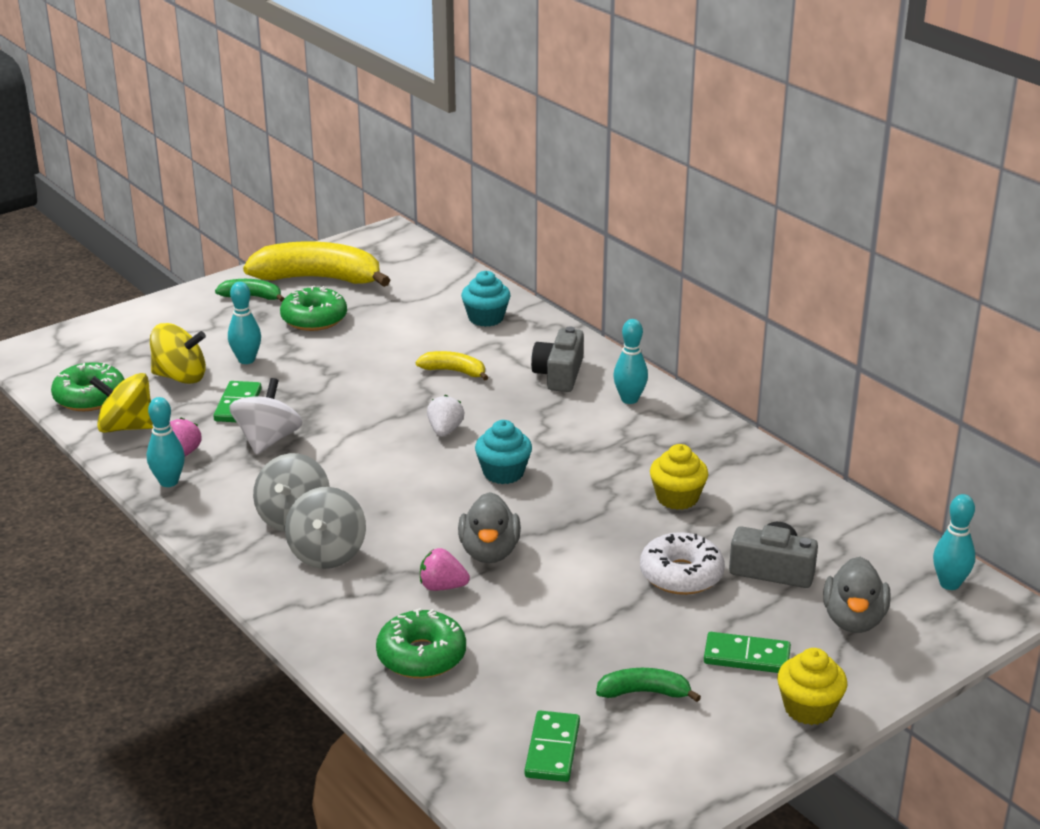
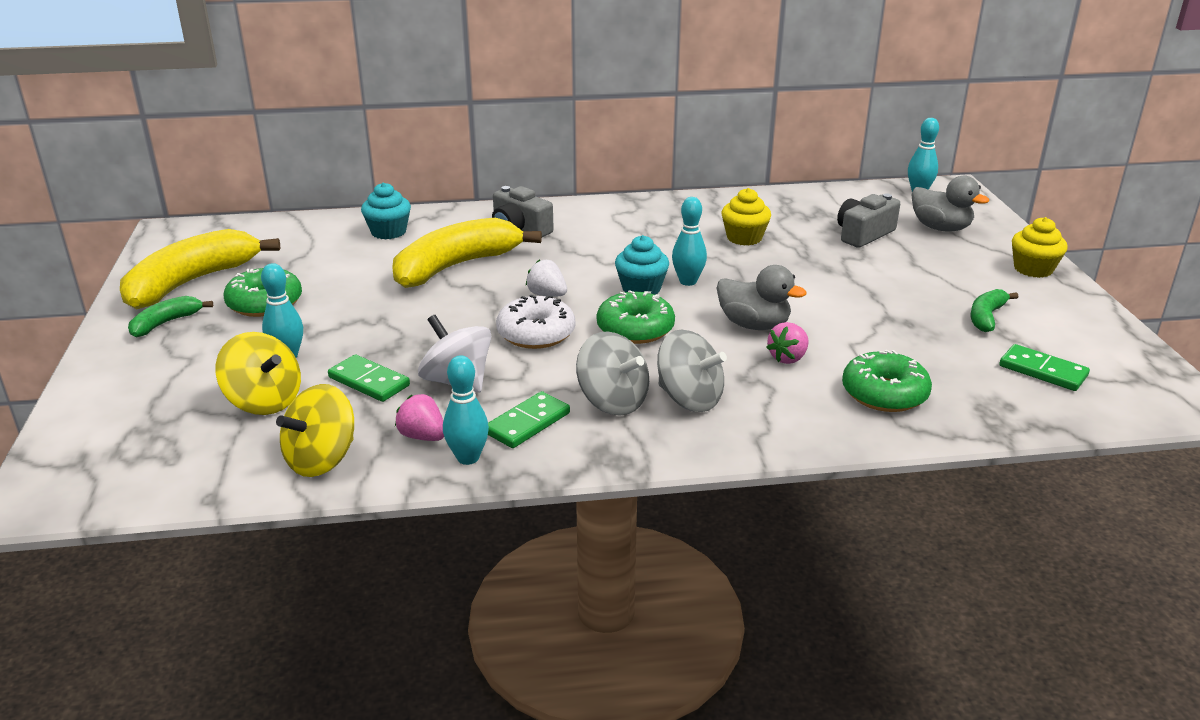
camera: 60 degrees left, 0 degrees up
(90, 397) = (221, 470): green donut -> green donut (635, 329)
(180, 377) = (264, 401): yellow spinning top -> yellow spinning top turned 90 degrees clockwise
(454, 371) = (456, 266): yellow banana -> yellow banana, size x2.09
(629, 399) = (590, 216): turquoise bowling pin -> turquoise bowling pin (688, 281)
(681, 575) = (845, 264): white donut -> white donut (536, 333)
(746, 656) = (962, 271): green domino -> green domino (528, 423)

